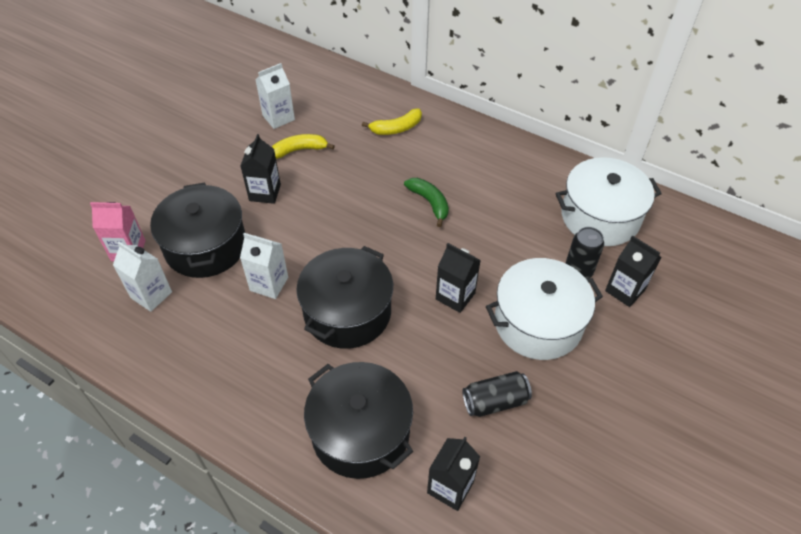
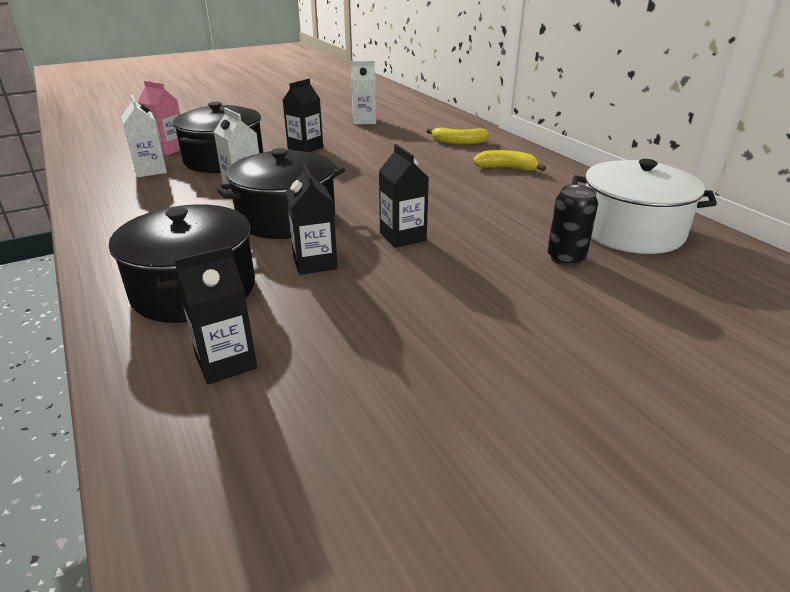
camera: 30 degrees right, 20 degrees down
(299, 150) = (361, 136): yellow banana -> yellow banana (506, 168)
(429, 202) = (443, 182): green banana -> none
(495, 401) = (359, 317): black can -> none
(538, 322) = (476, 278): white pot -> none
(625, 290) = (616, 287): black carton -> black carton (315, 263)

